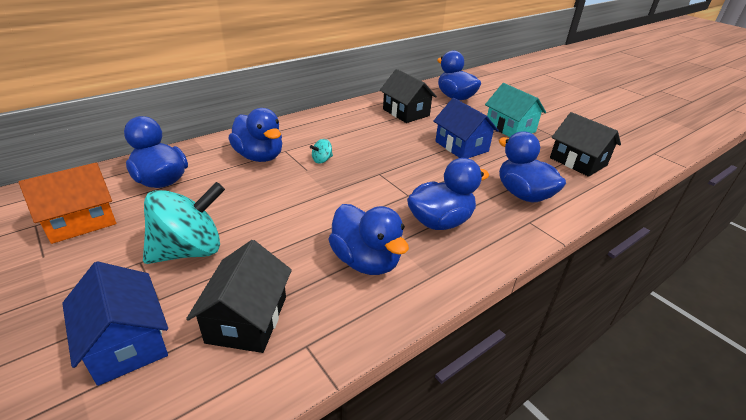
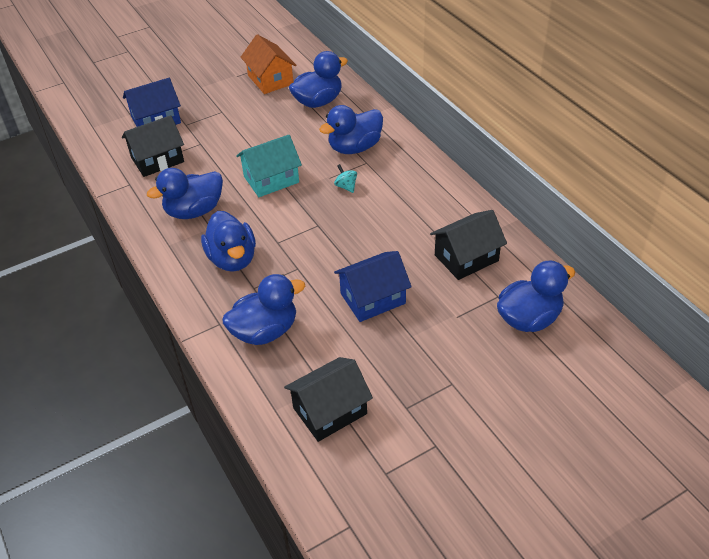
camera: 100 degrees right, 10 degrees up
(189, 250) = (227, 129): turquoise spinning top -> none
(247, 319) = (157, 160): black house -> black house turned 45 degrees counterclockwise
(510, 128) = (426, 361): turquoise house -> turquoise house (271, 179)

